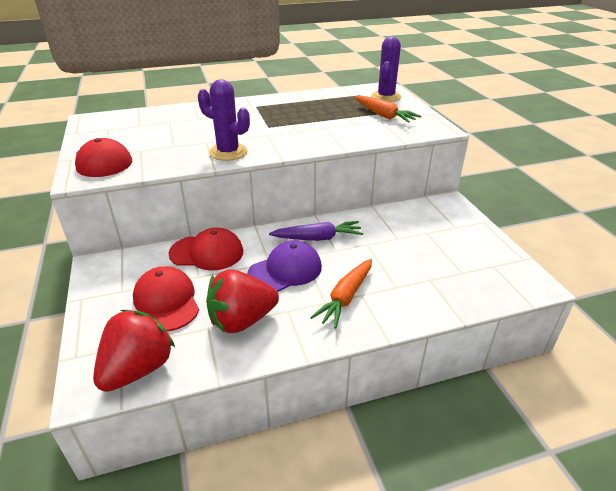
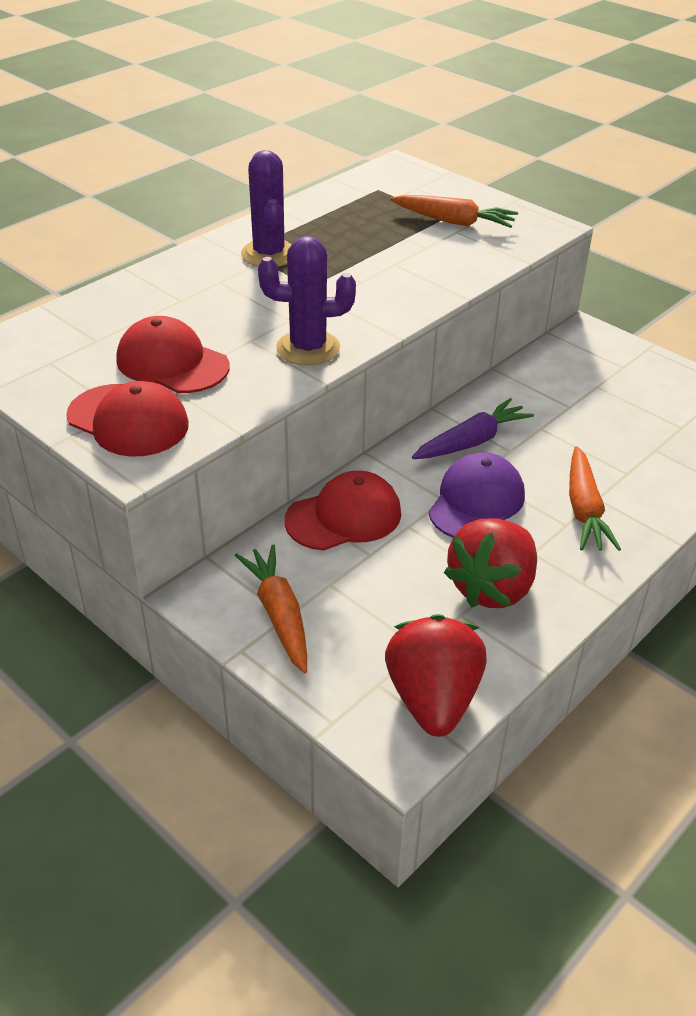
camera: 30 degrees left, 5 degrees up
(118, 288) = (279, 615): none -> orange carrot
(166, 301) = (368, 604): red cap -> red cap (172, 363)
(386, 97) = (420, 185): purple cactus -> purple cactus (269, 254)

